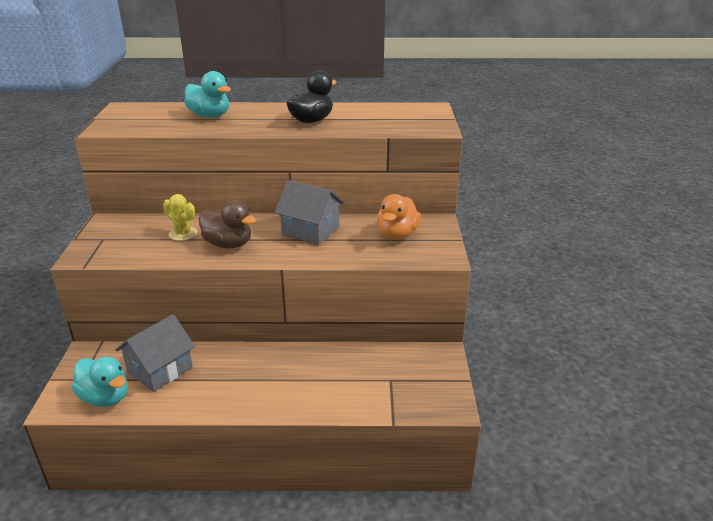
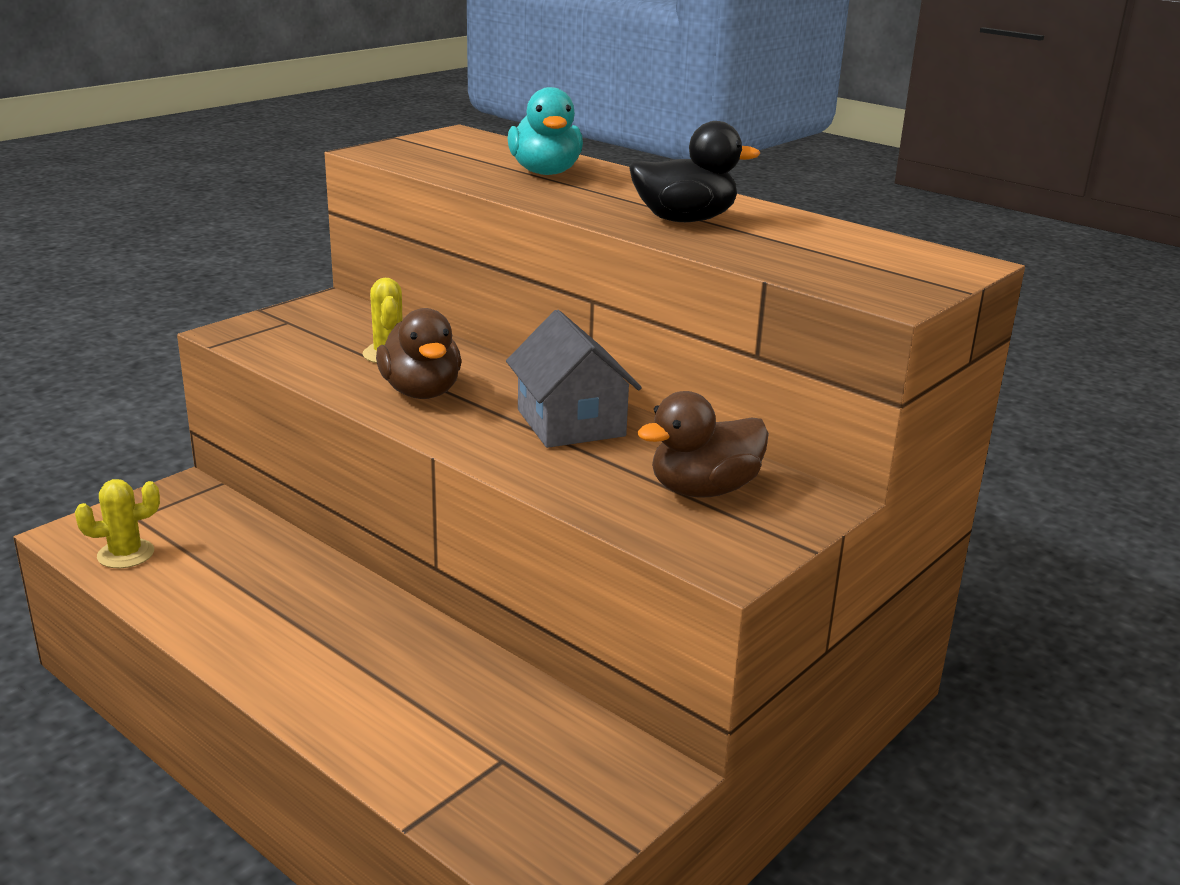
camera: 40 degrees right, 5 degrees down
(105, 397) = (126, 554): turquoise duck -> yellow cactus
(160, 370) = (228, 555): grey house -> none
(397, 235) = (703, 490): orange duck -> brown duck

